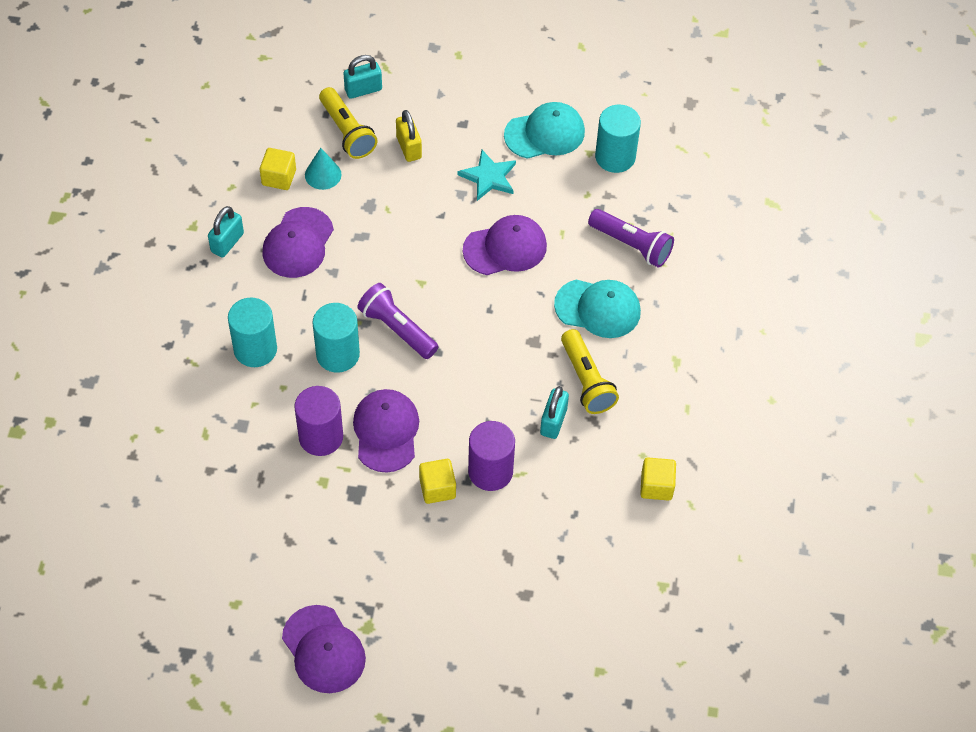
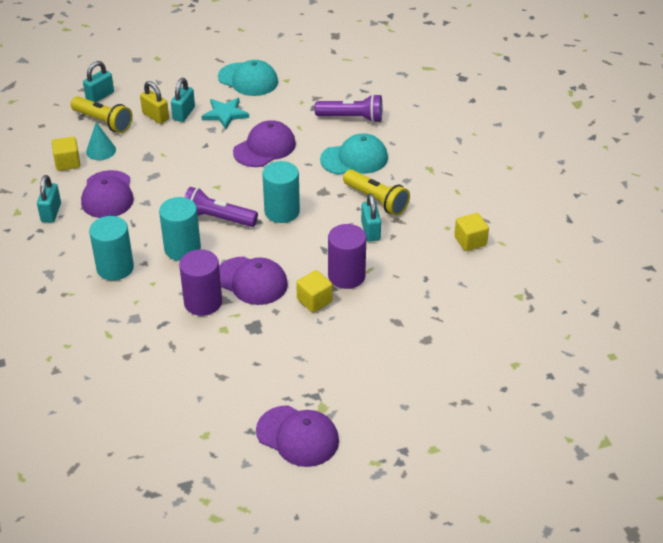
camera: 25 degrees left, 15 degrees down
(386, 431) = (251, 281): purple cap -> purple cap turned 150 degrees clockwise
(442, 156) = (184, 113): none -> turquoise padlock
(545, 133) = (248, 79): turquoise cap -> turquoise cap turned 75 degrees clockwise
(615, 157) = (305, 77): turquoise cylinder -> turquoise cylinder (282, 211)

